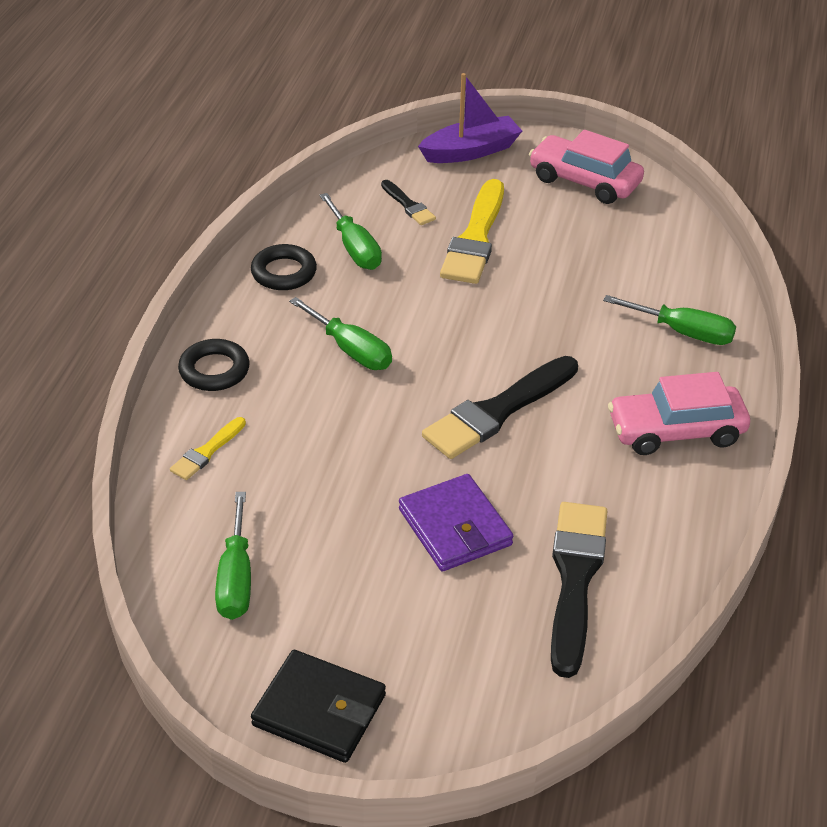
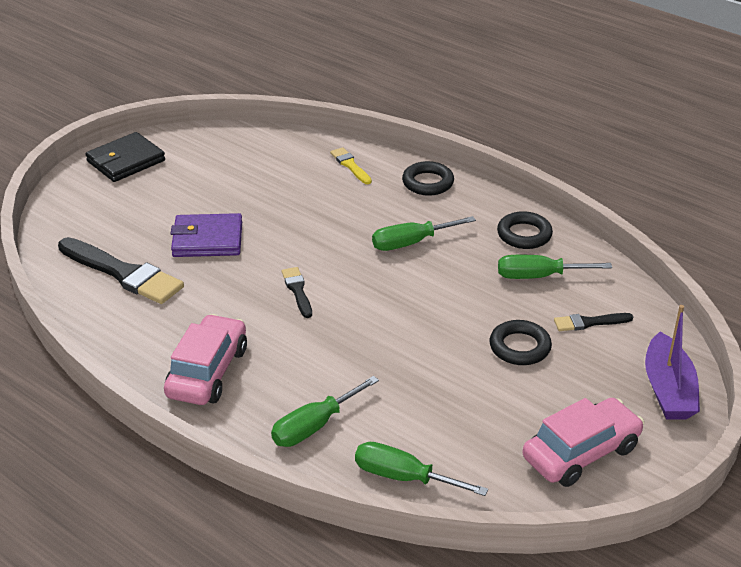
camera: 115 degrees right, 5 degrees down
(236, 578) = (239, 155): green screwdriver -> green screwdriver (403, 477)
(475, 238) = (520, 347): yellow brush -> black ring
(498, 411) = (297, 291): black brush -> black brush, size x0.50

